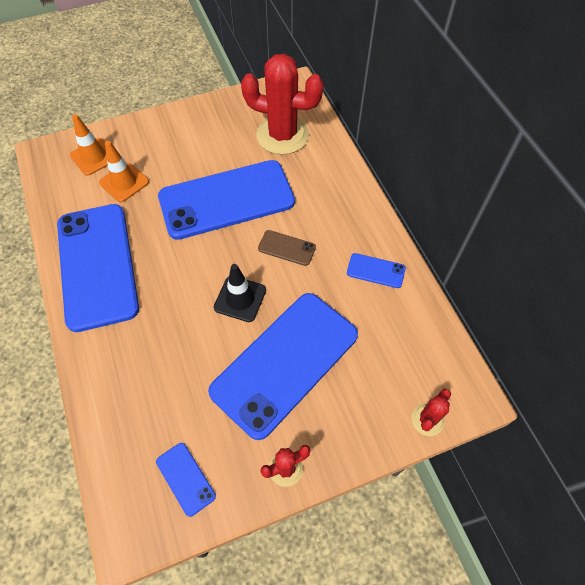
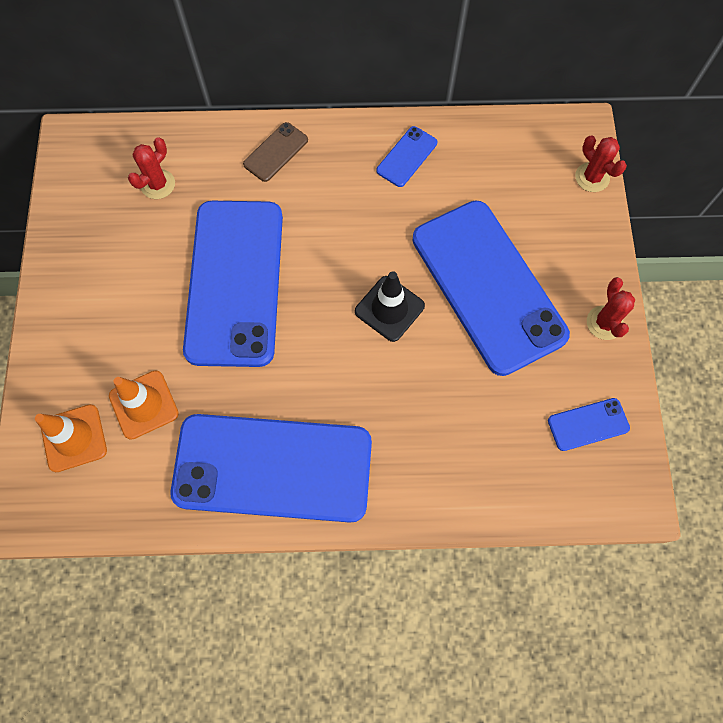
camera: 70 degrees left, 10 degrees up
(282, 135) = (158, 184): red cactus -> red cactus, size x0.47
(286, 248) = (339, 236): brown phone -> brown phone (276, 152)

